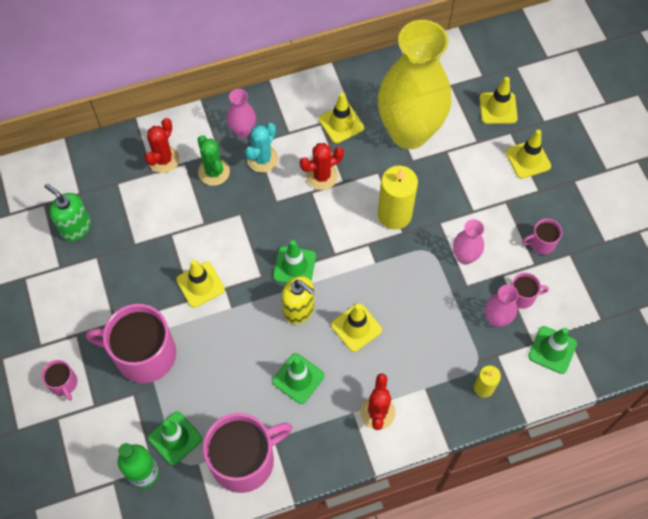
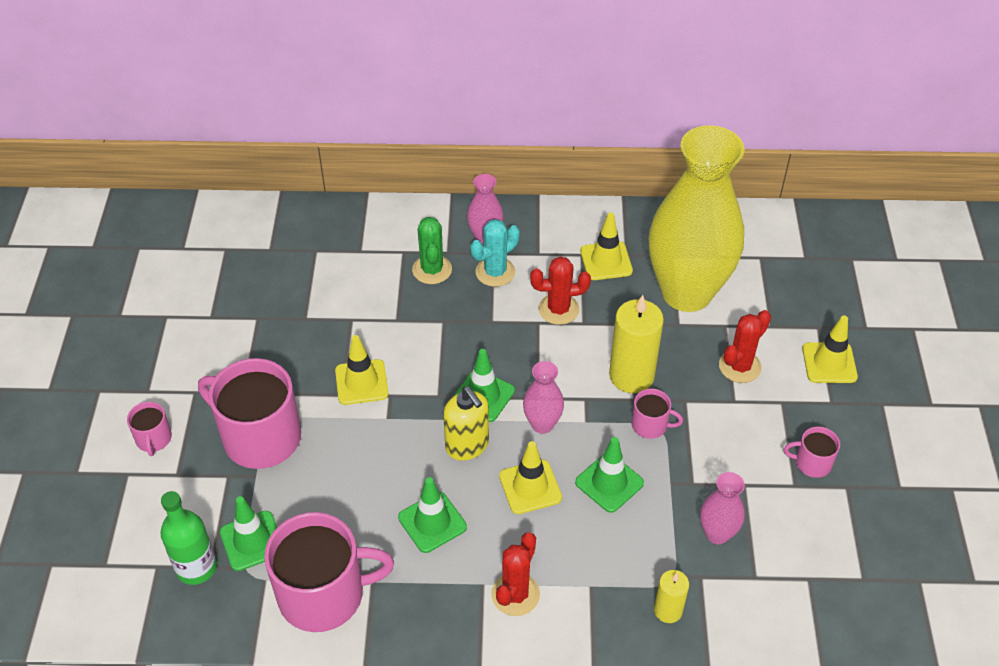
camera: 20 degrees right, 15 degrees down
(76, 228) = (248, 282): green soap dispenser -> none
(163, 159) = (380, 241): red cactus -> red cactus (739, 366)
(465, 256) = (703, 449): pink vase -> pink vase (542, 424)
(498, 108) = (811, 297): yellow traffic cone -> none
(522, 296) = (762, 517): pink mug -> pink mug (650, 425)
(552, 350) = (780, 594): green traffic cone -> green traffic cone (609, 483)

